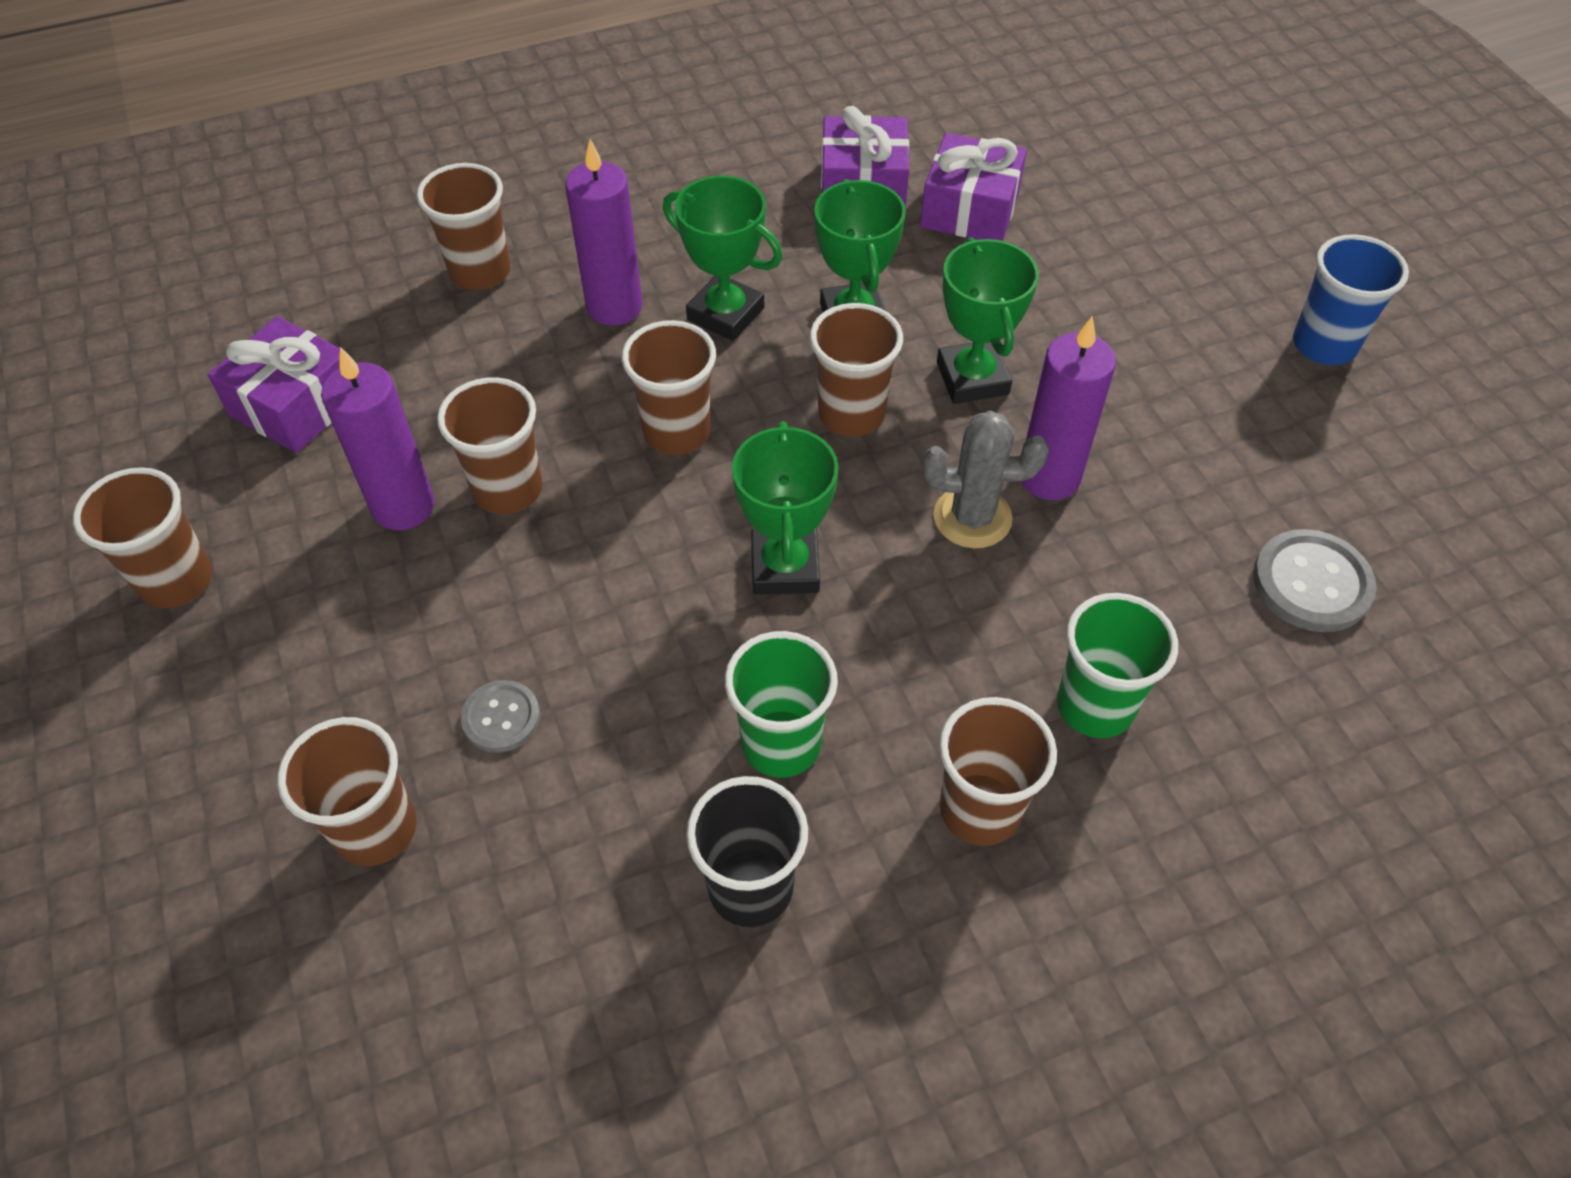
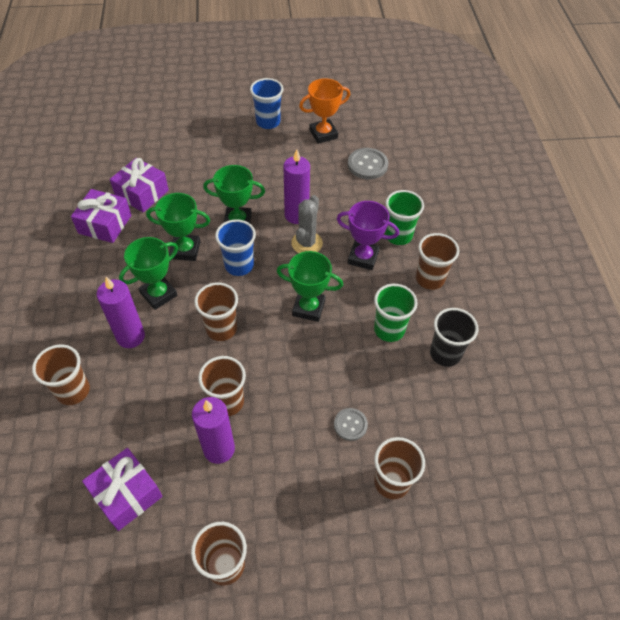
camera: 75 degrees left, 0 degrees up
(851, 414) = (239, 265): brown cup -> blue cup
(982, 641) = (363, 257): none -> purple trophy
(1361, 462) = (323, 134): none -> orange trophy

